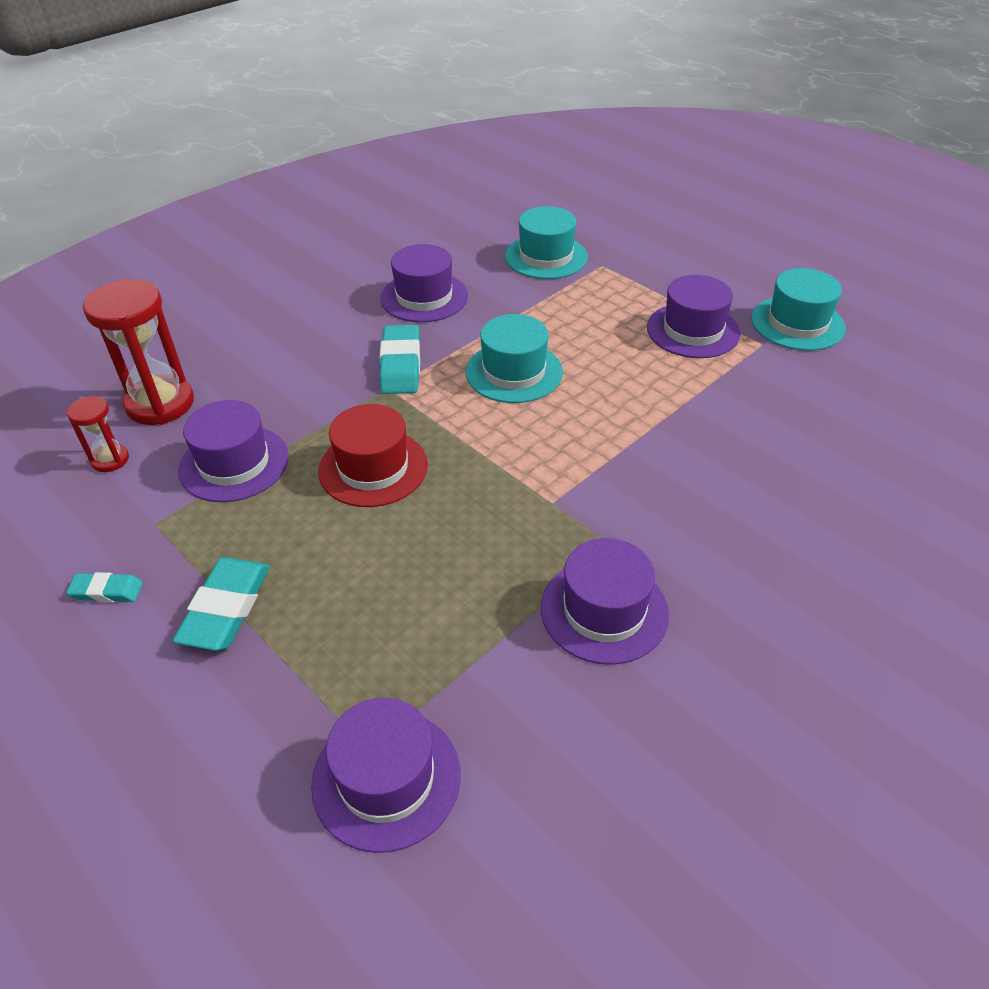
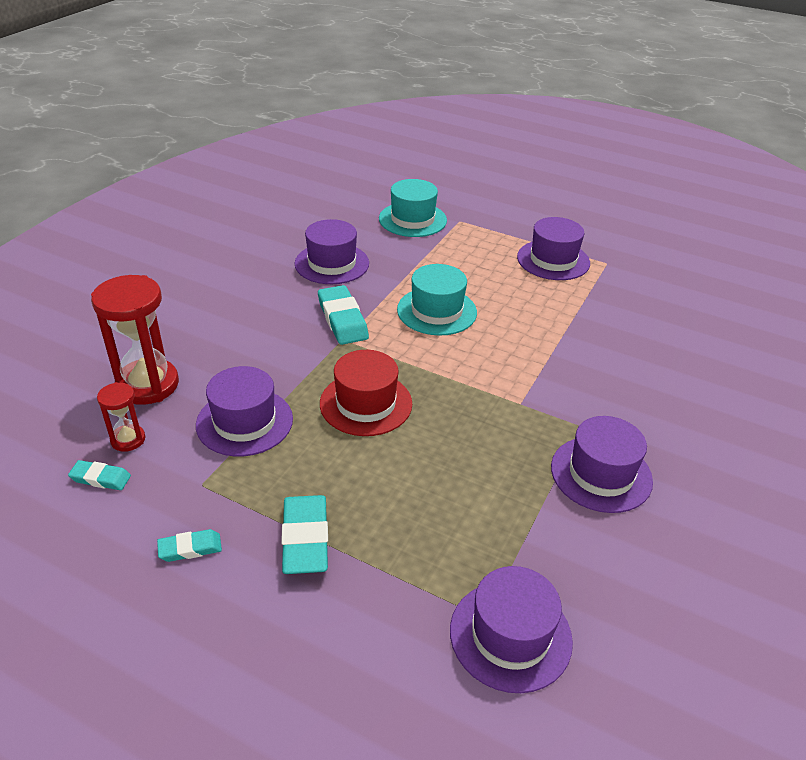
camera: 20 degrees left, 5 degrees down
(63, 495) = (100, 478): none -> turquoise eraser
(797, 323) = (623, 245): turquoise hat -> none

